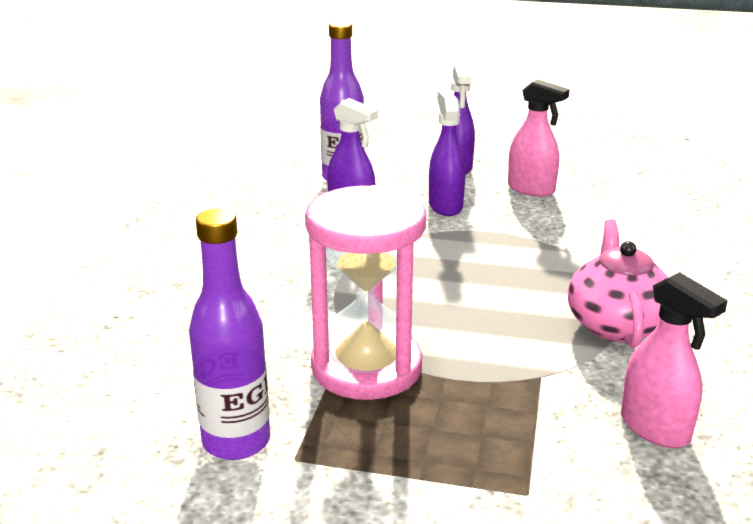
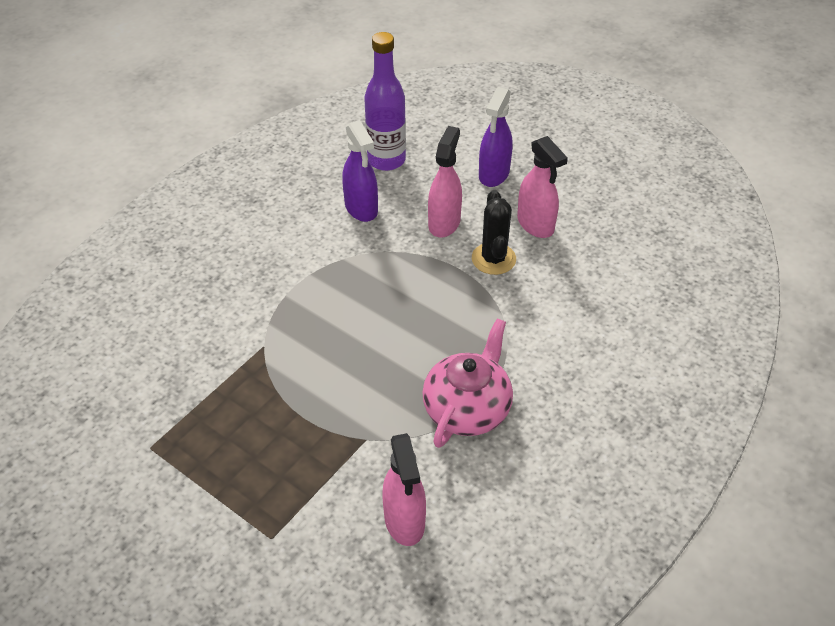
camera: 25 degrees right, 20 degrees up
(236, 442) = (124, 418): purple bottle -> none
(366, 367) = (251, 383): pink hourglass -> none
(445, 206) = (444, 223): purple spray bottle -> pink spray bottle
(519, 218) = (493, 259): none -> black cactus

